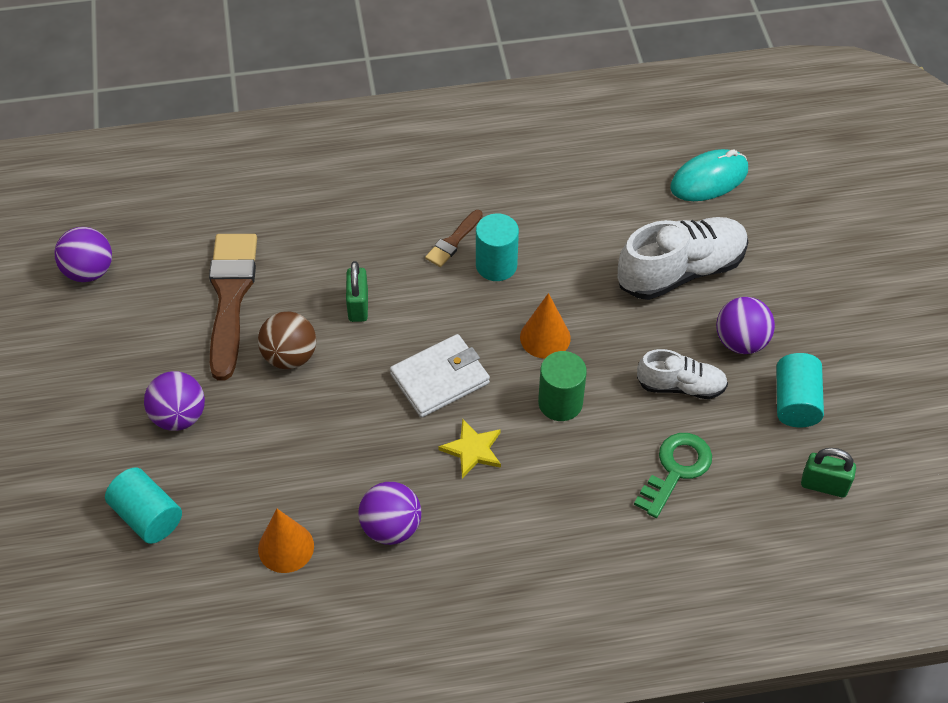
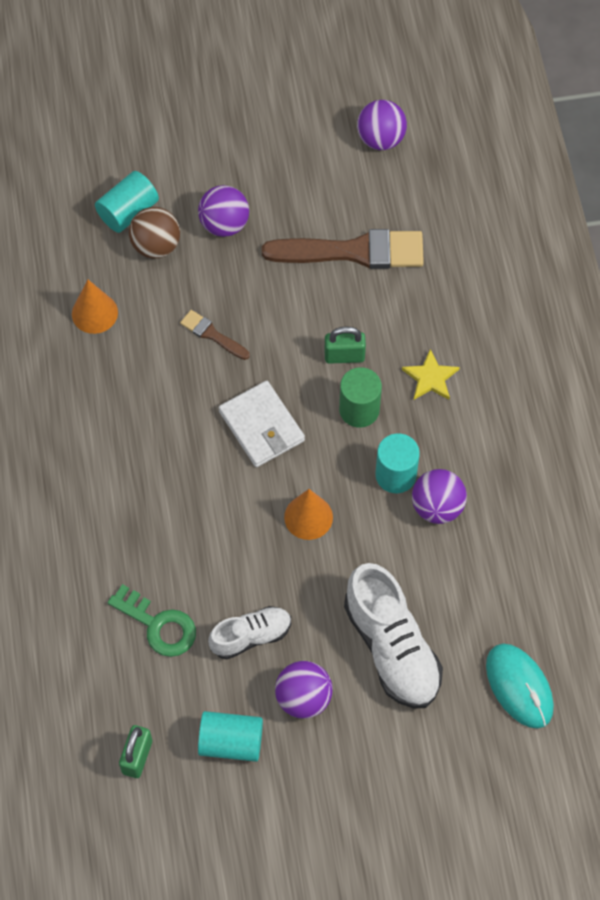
camera: 90 degrees right, 10 degrees up
(290, 356) = (287, 303): brown ball -> brown ball (156, 246)
(391, 527) = (109, 390): purple ball -> purple ball (437, 507)
(453, 241) = (424, 436): brown brush -> brown brush (212, 334)
(472, 450) = (184, 454): yellow star -> yellow star (430, 378)
(560, 403) = (233, 528): green cylinder -> green cylinder (359, 409)
(680, 386) = (251, 636): white shoe -> white shoe turned 120 degrees counterclockwise

